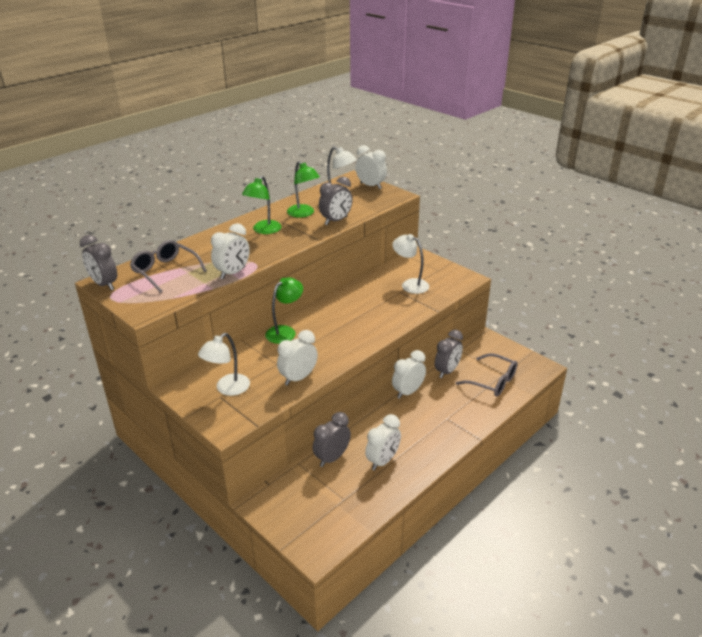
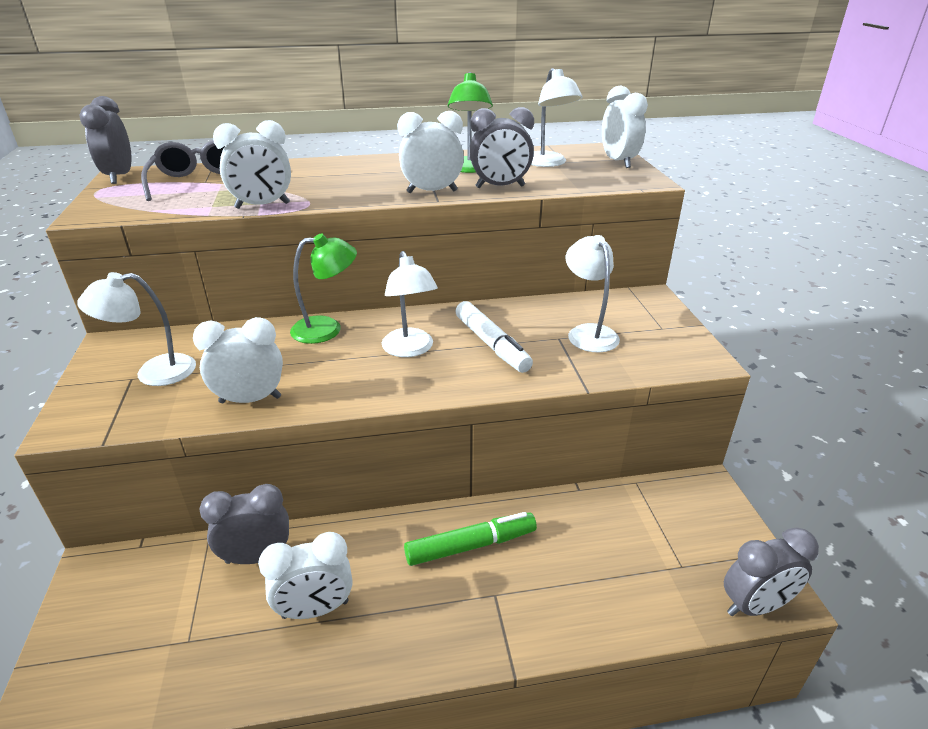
camera: 35 degrees right, 0 degrees up
(264, 230) = (386, 173): green lamp -> none
(341, 324) = (410, 349): none -> white lamp
(374, 307) = (491, 344): none -> white marker
(408, 392) = (480, 511): white clock -> white clock (432, 192)
(418, 406) = (471, 546): none -> green marker
(447, 371) = (579, 509): grey clock -> grey clock (755, 606)
(492, 381) = (646, 570): grey glasses -> none

